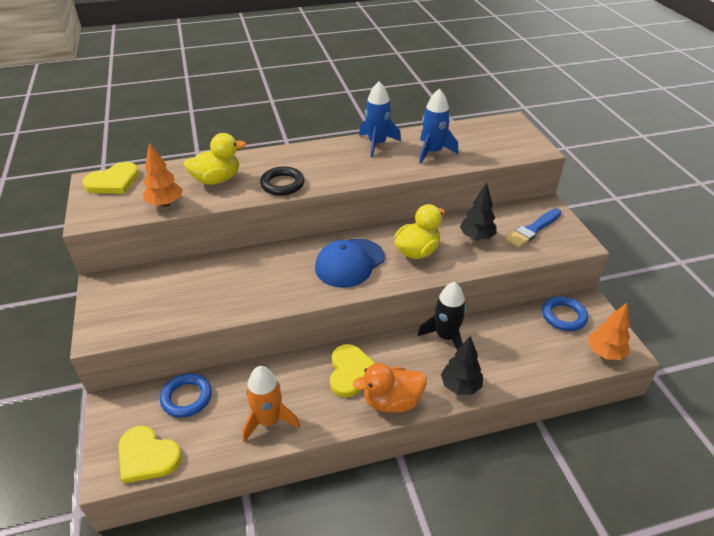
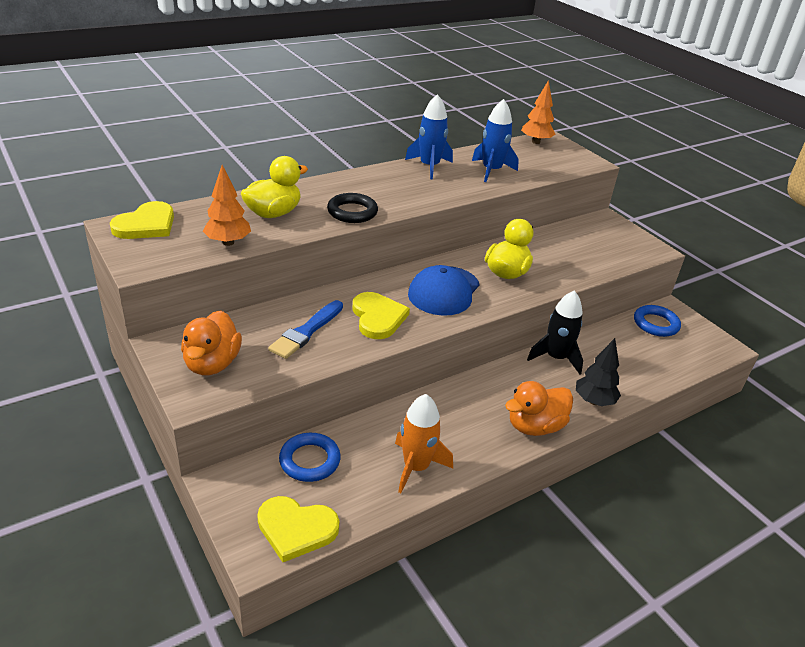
camera: 20 degrees left, 5 degrees down
(126, 305) = (212, 363): none -> orange duck
(351, 372) = (478, 405): yellow heart -> yellow heart (378, 317)
(476, 237) = (557, 254): black tree -> none
(533, 229) = (606, 241): blue brush -> blue brush (306, 332)
(605, 353) = (708, 351): orange tree -> orange tree (536, 142)

